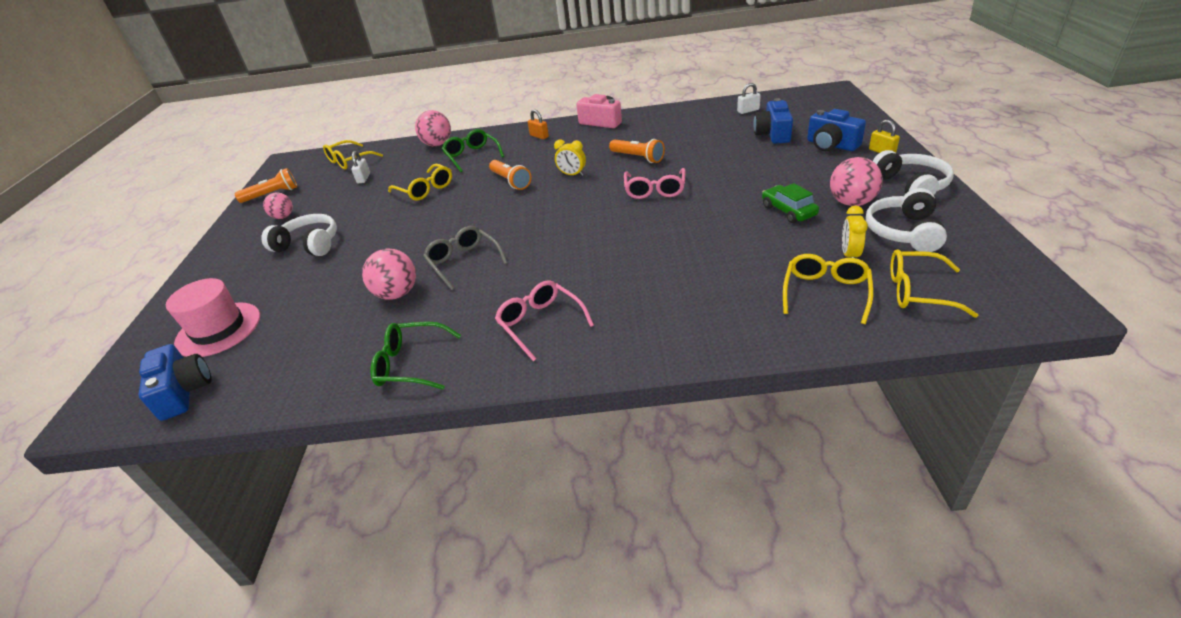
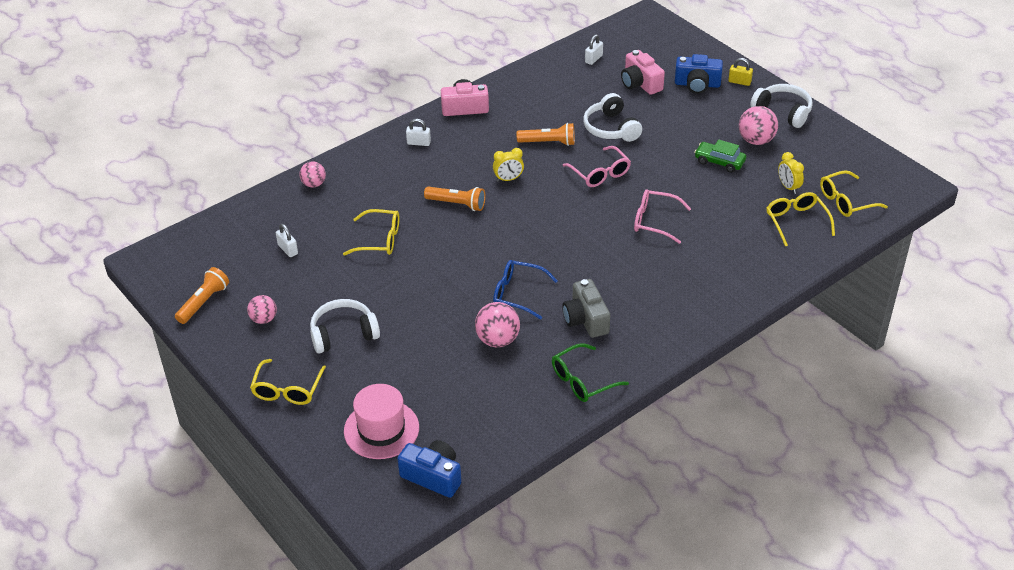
camera: 40 degrees left, 5 degrees up
(349, 161) = (234, 235): yellow glasses -> yellow glasses (287, 390)
(437, 144) = (314, 184): pink ball -> pink ball, size x0.65
(463, 262) = (517, 294): grey glasses -> blue glasses
(472, 156) = (375, 187): green glasses -> none
(489, 306) = (585, 319): none -> grey camera
(539, 136) = (418, 143): orange padlock -> white padlock
(540, 323) = (638, 316): pink glasses -> pink glasses (654, 221)
(773, 134) = (640, 83): blue camera -> pink camera
(903, 232) = (807, 156): white headphones -> white headphones (611, 128)

